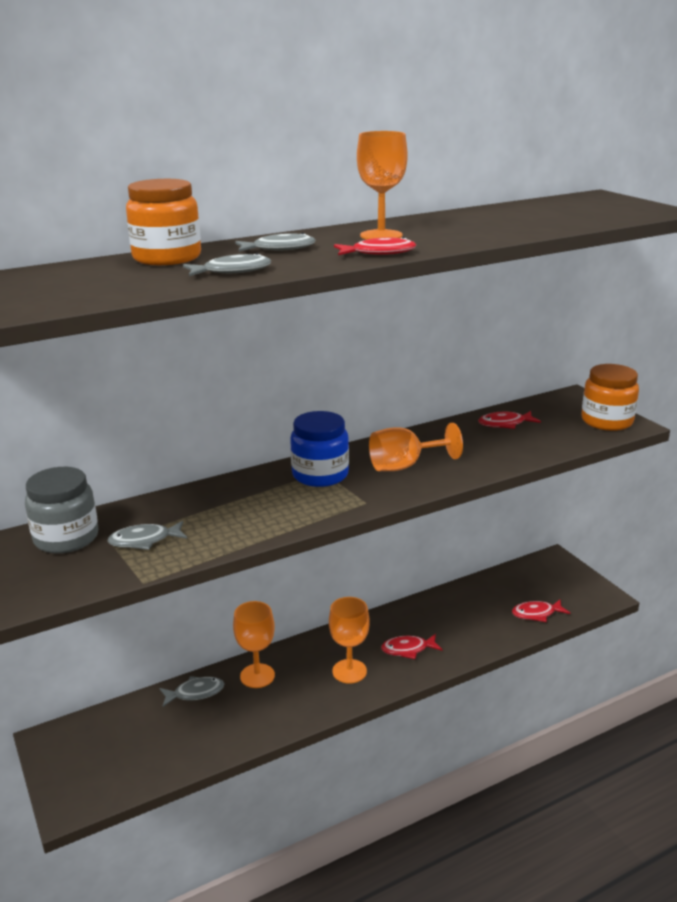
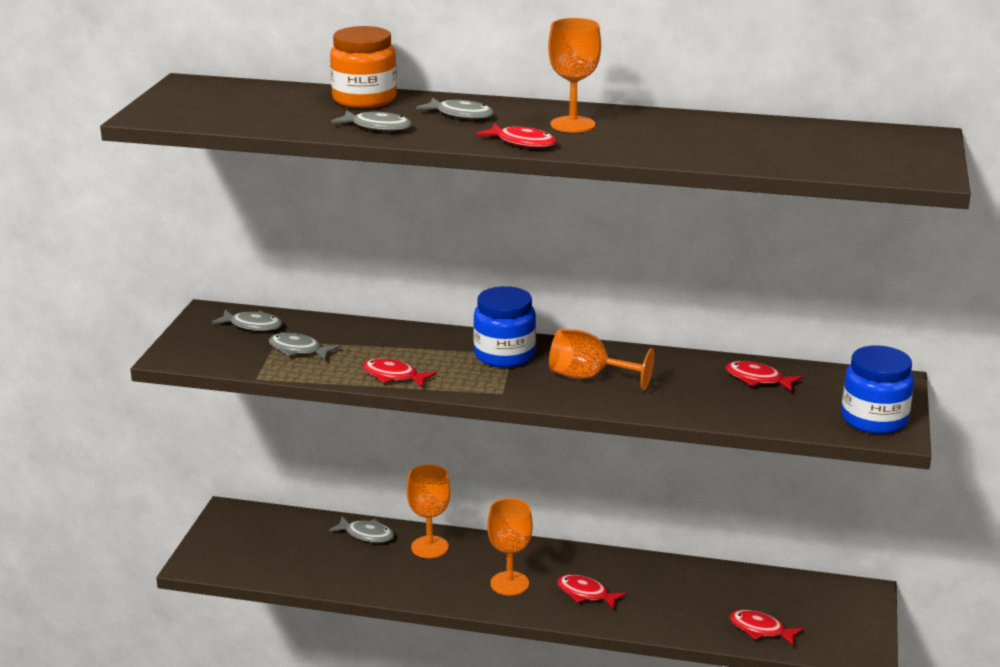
camera: 40 degrees right, 0 degrees up
(66, 538) = (252, 325): grey jar -> grey fish
(262, 527) = (393, 376): none -> red fish
(607, 421) = (874, 419): orange jar -> blue jar

